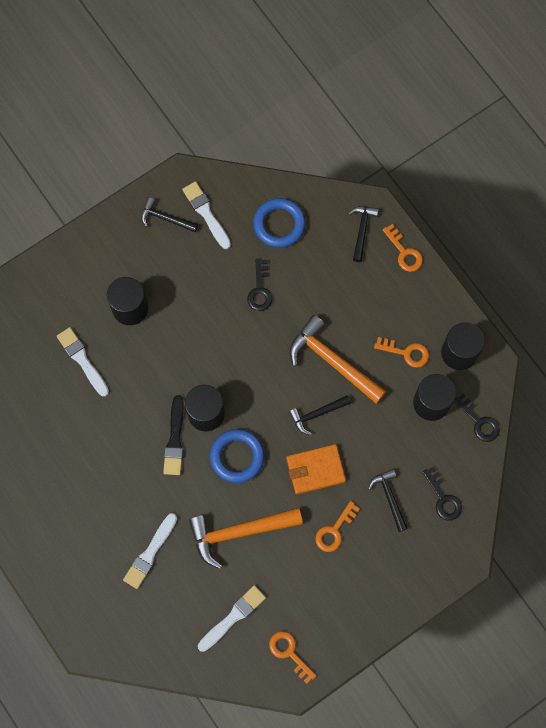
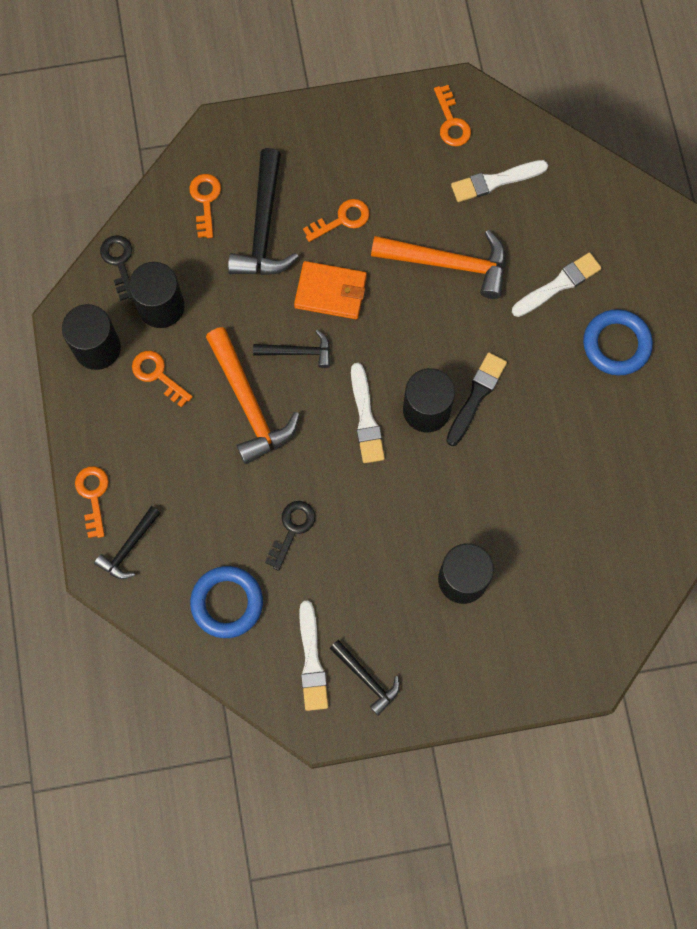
camera: 155 degrees left, 0 degrees up
(82, 360) = (548, 540): white brush -> white brush (366, 418)
(237, 456) = (413, 345): blue ring -> blue ring (616, 344)
(389, 497) = (263, 227): black hammer -> black hammer, size x1.78
(443, 498) = (205, 201): black key -> orange key

